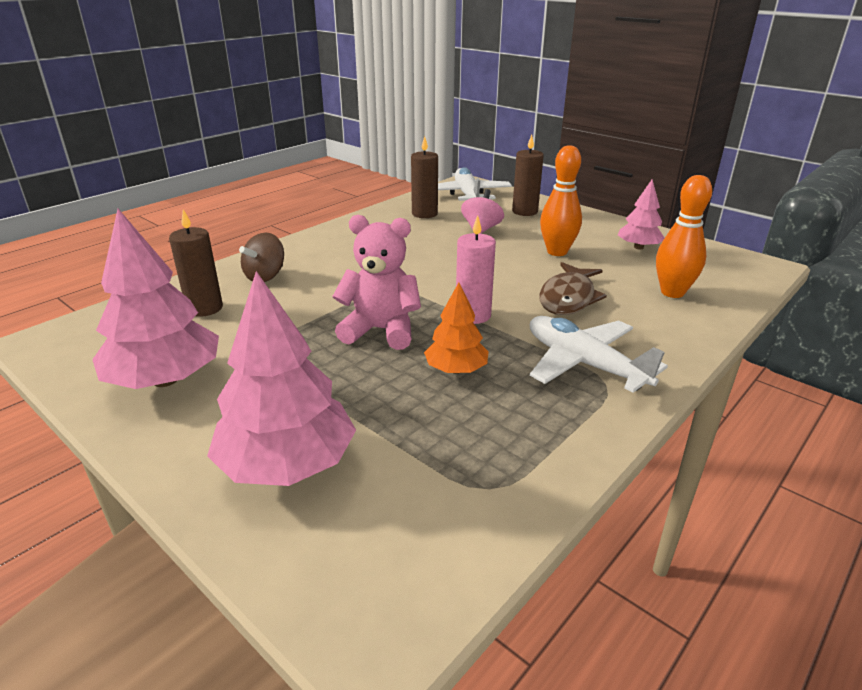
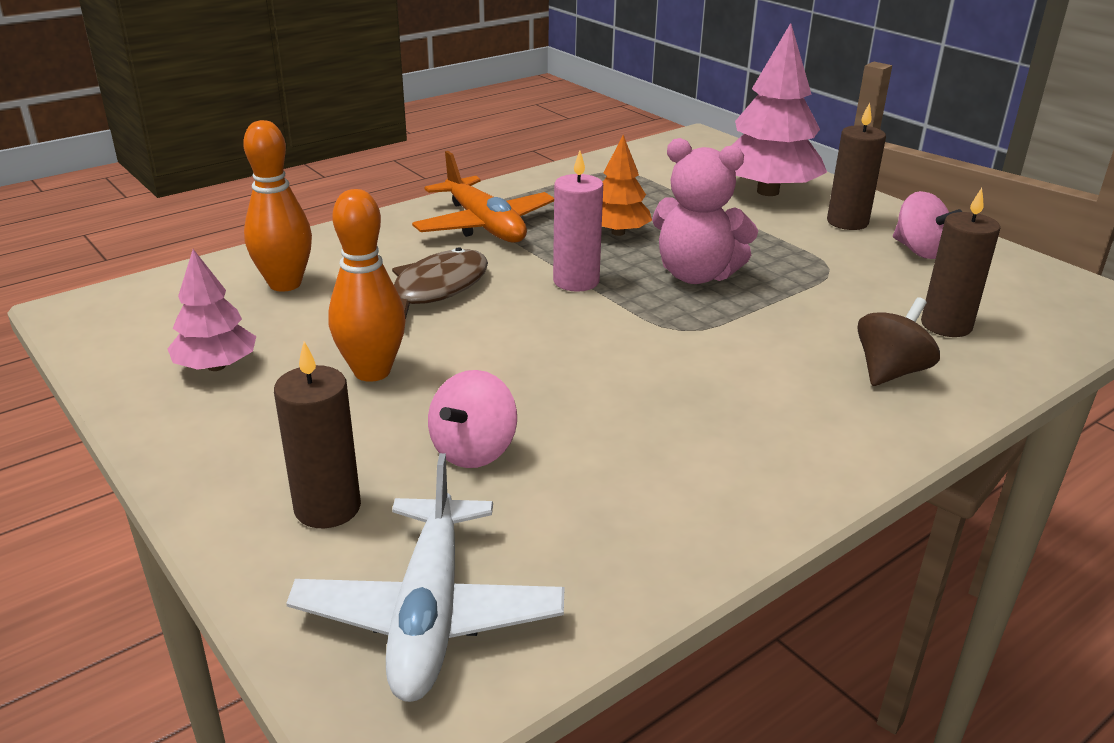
camera: 170 degrees left, 0 degrees up
(165, 380) = (919, 251): pink tree -> pink spinning top
(424, 214) = (584, 529): brown candle -> brown candle (847, 222)
(584, 364) = (484, 225): white plane -> orange plane

